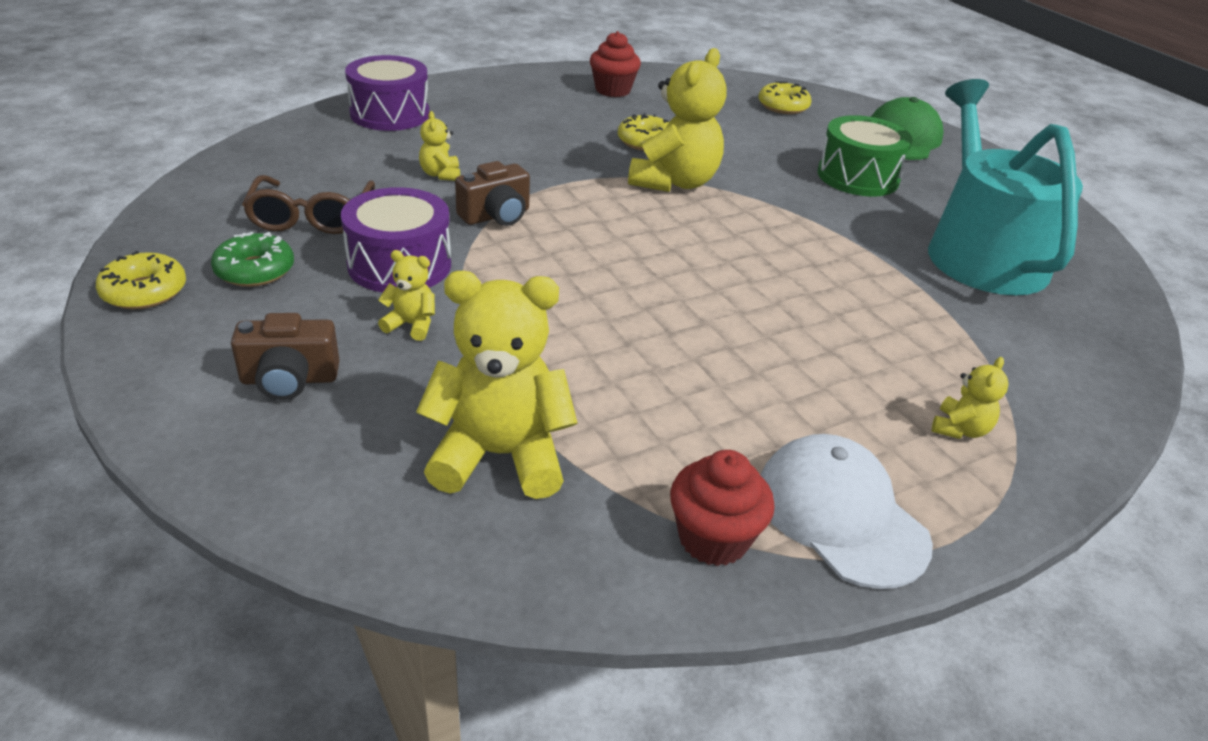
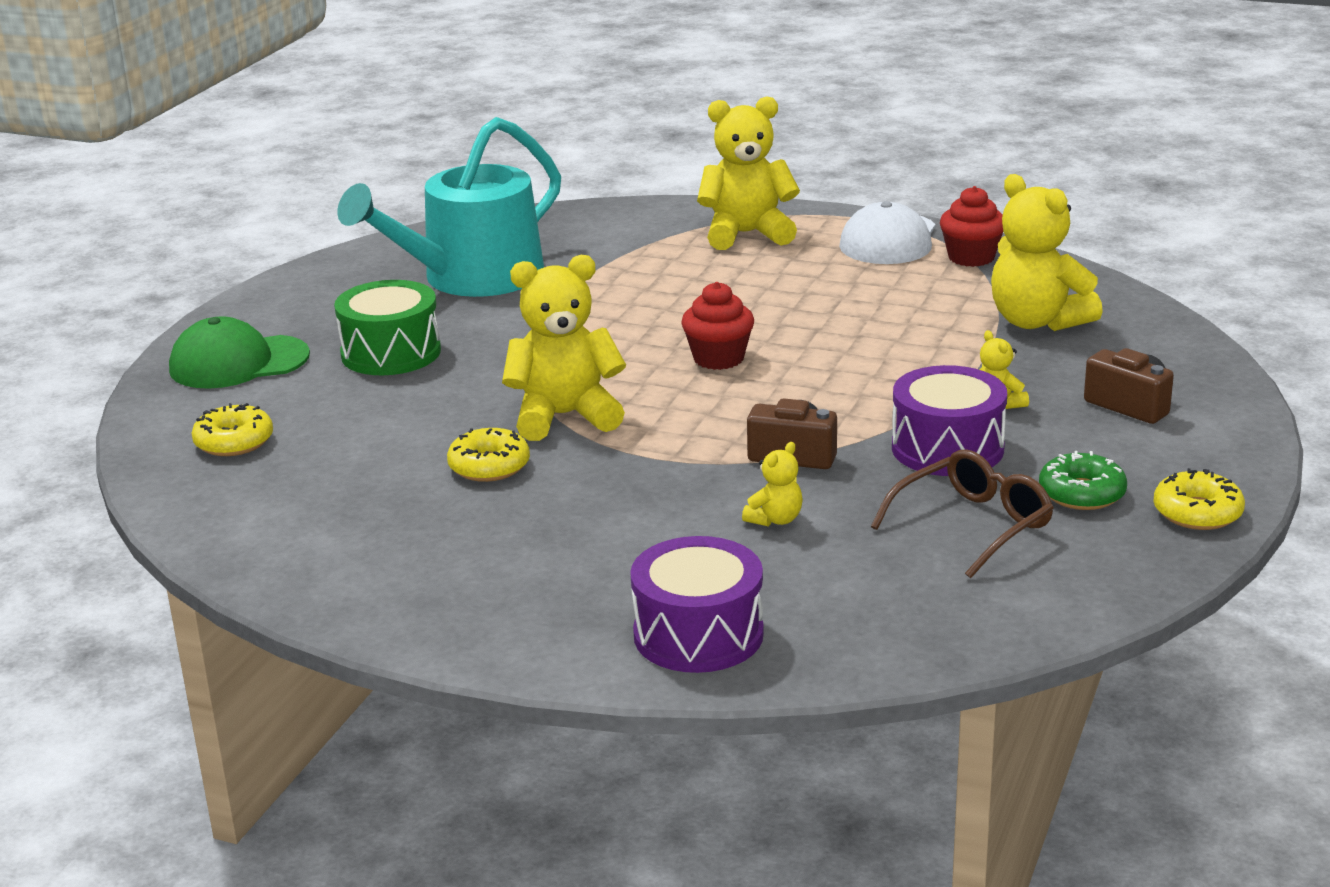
camera: 125 degrees left, 10 degrees down
(613, 90) = (354, 550): red cupcake -> red cupcake (718, 358)
(960, 429) = (747, 234): yellow teddy bear -> yellow teddy bear, size x2.17

